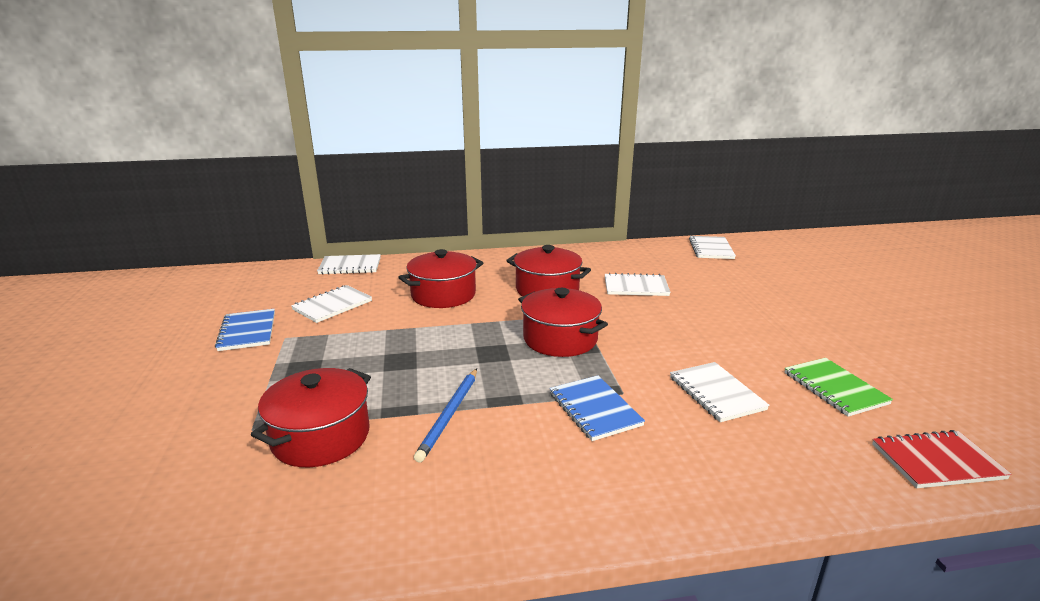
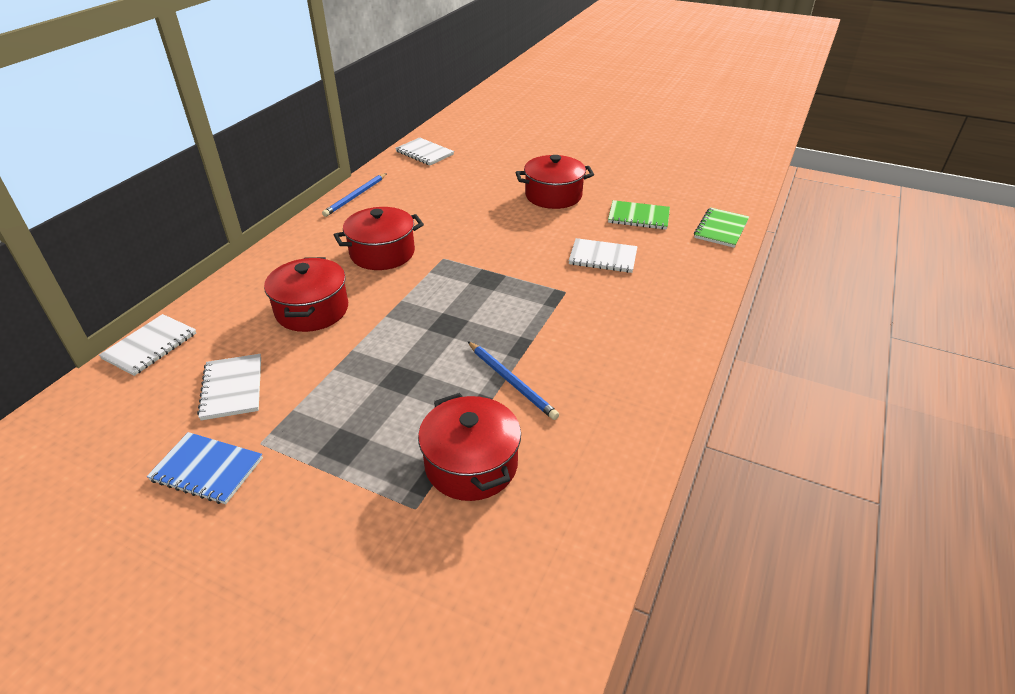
camera: 55 degrees left, 15 degrees up
(560, 339) = (467, 284): red pot -> red pot (553, 195)
(594, 409) = (571, 312): blue notebook -> none
(602, 252) = (355, 196): none -> blue pencil
(636, 287) = (436, 213): white notebook -> none
(937, 462) = (721, 229): red notebook -> green notebook

